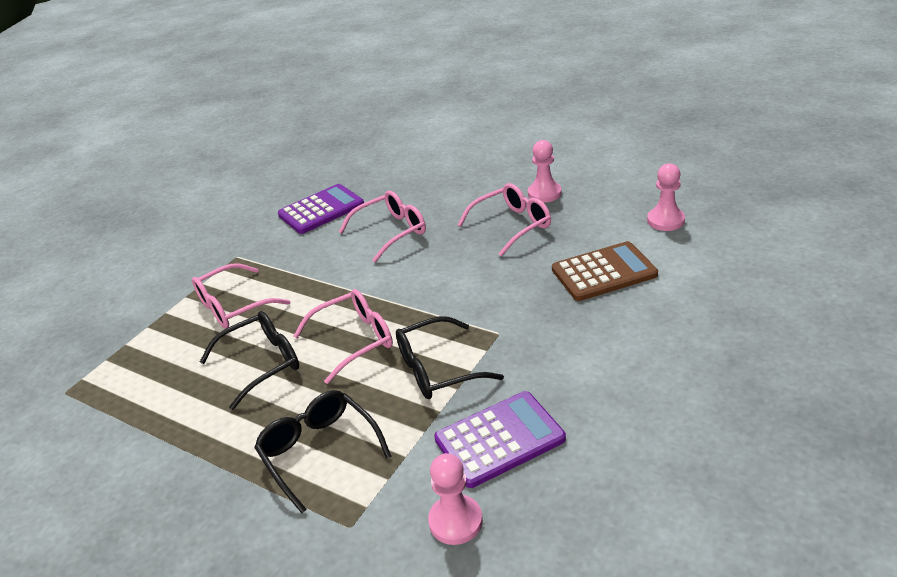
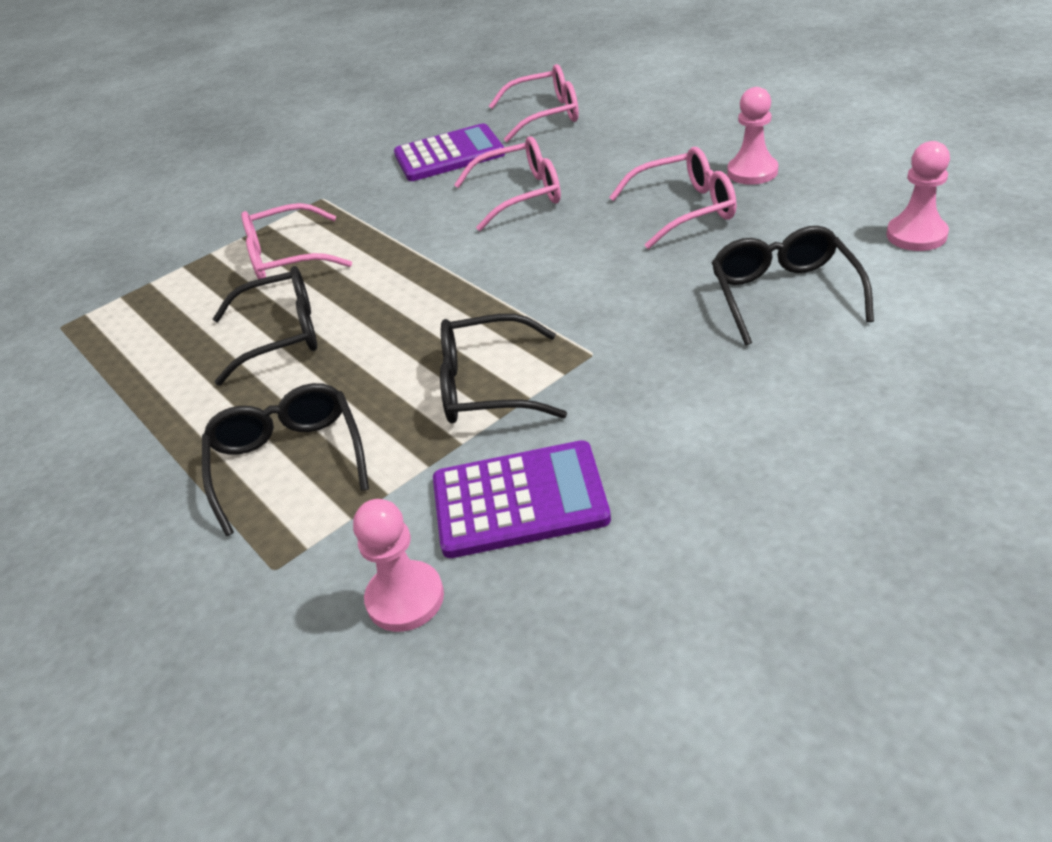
camera: 20 degrees right, 5 degrees up
(354, 340) = (403, 327): pink glasses -> pink glasses (545, 115)
(603, 272) = (784, 295): brown calculator -> black glasses

